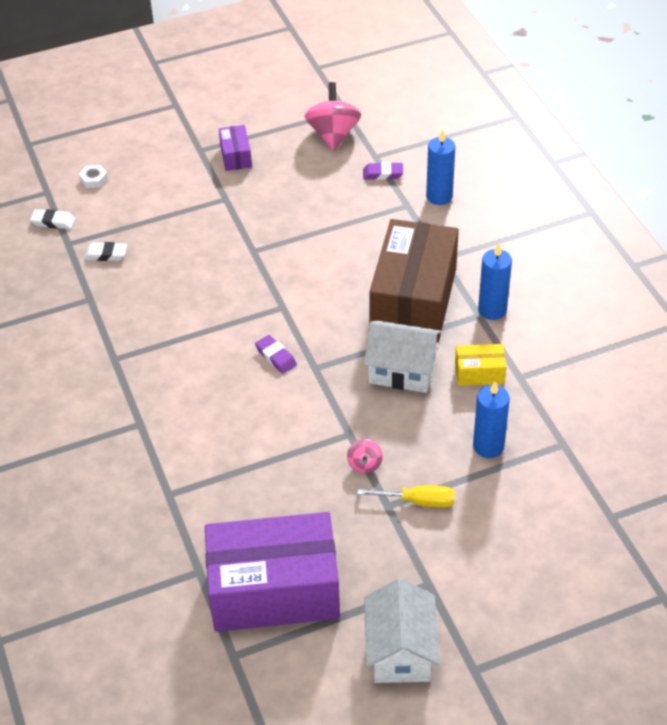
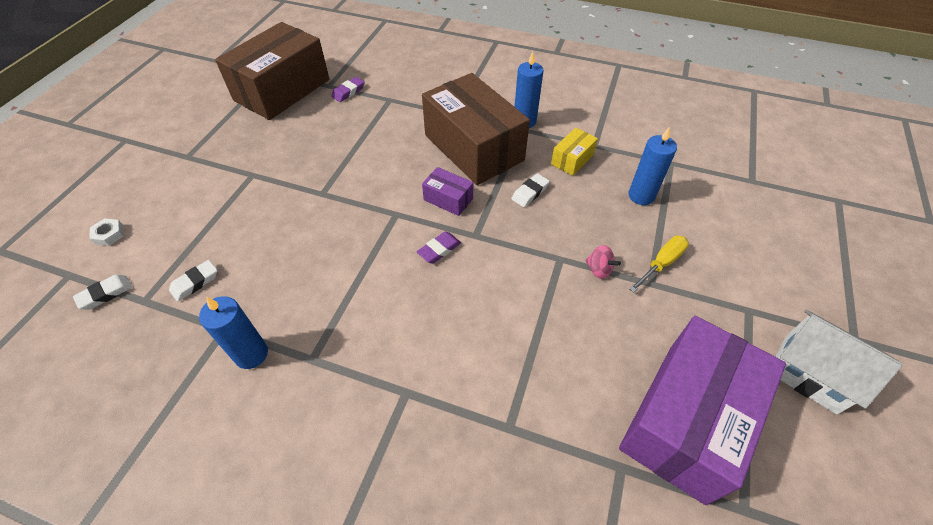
camera: 50 degrees left, 5 degrees up
(236, 156) = (224, 143): purple box -> purple box (448, 199)
(276, 357) = (439, 249): purple eraser -> purple eraser turned 45 degrees counterclockwise
(333, 135) = (282, 90): pink spinning top -> brown box
(402, 371) = (530, 192): white house -> white eraser
(439, 196) = (402, 83): blue candle -> blue candle (251, 354)

